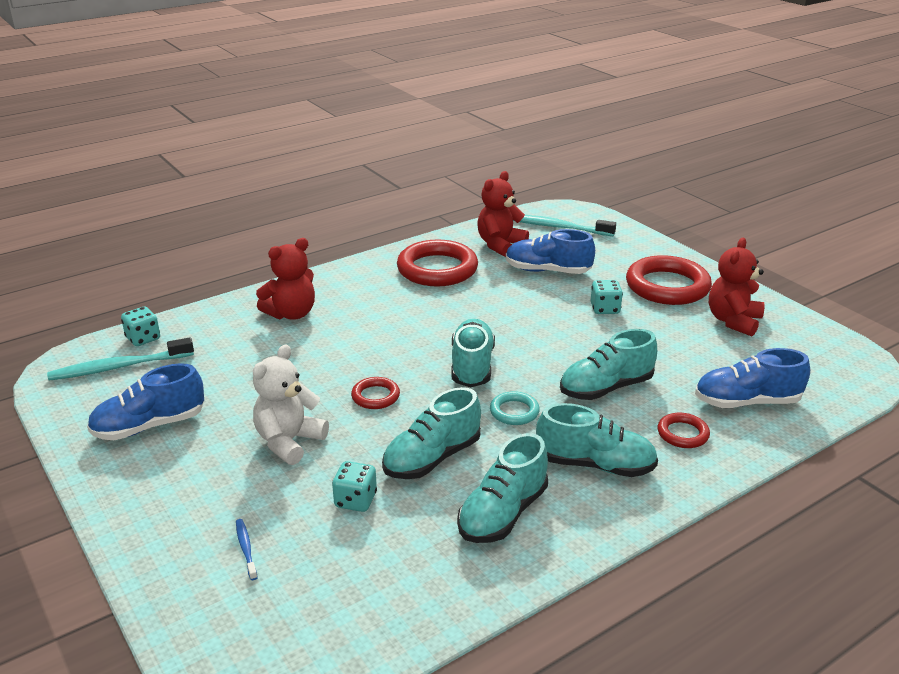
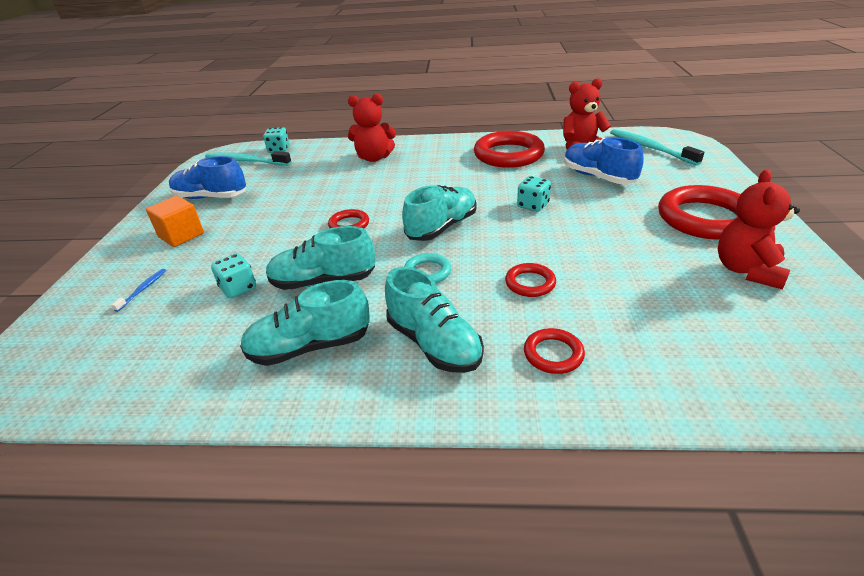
camera: 40 degrees right, 5 degrees up
(189, 480) = (181, 235): none -> orange cube
(289, 442) = (260, 234): white teddy bear -> none
(605, 309) = (614, 219): turquoise dice -> turquoise dice (533, 206)
(606, 388) = (530, 283): turquoise shoe -> red ring
(733, 321) = (746, 270): red teddy bear -> red teddy bear turned 45 degrees counterclockwise
(747, 402) = (666, 354): blue shoe -> none

